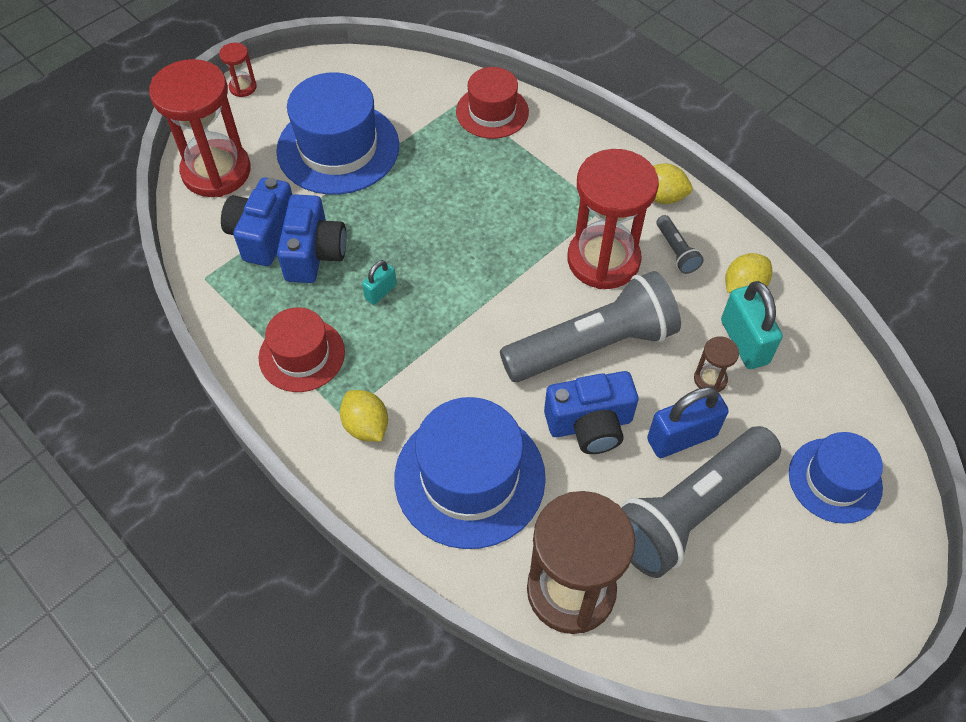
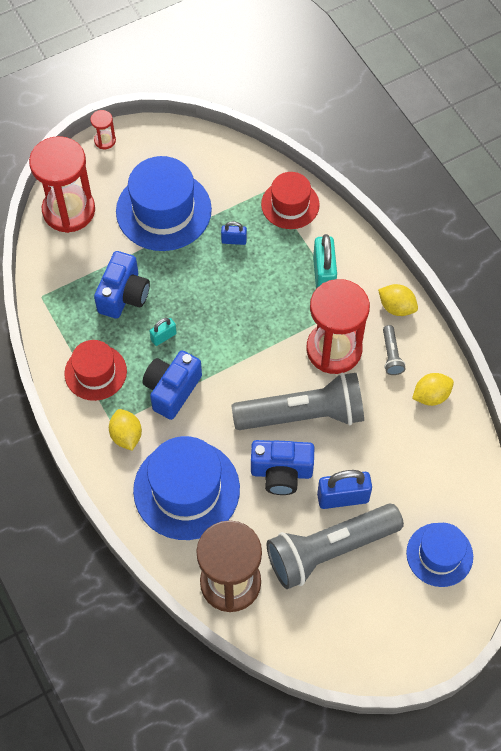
camera: 15 degrees right, 5 degrees up
(262, 235) = (90, 271): blue camera -> blue camera (172, 390)
(436, 163) = (234, 240): none -> blue padlock
(710, 379) = (379, 460): brown hourglass -> none
(744, 342) = (415, 438): turquoise padlock -> turquoise padlock (324, 275)

